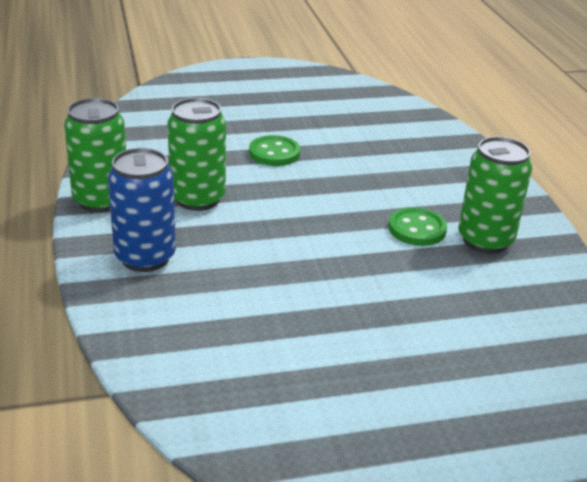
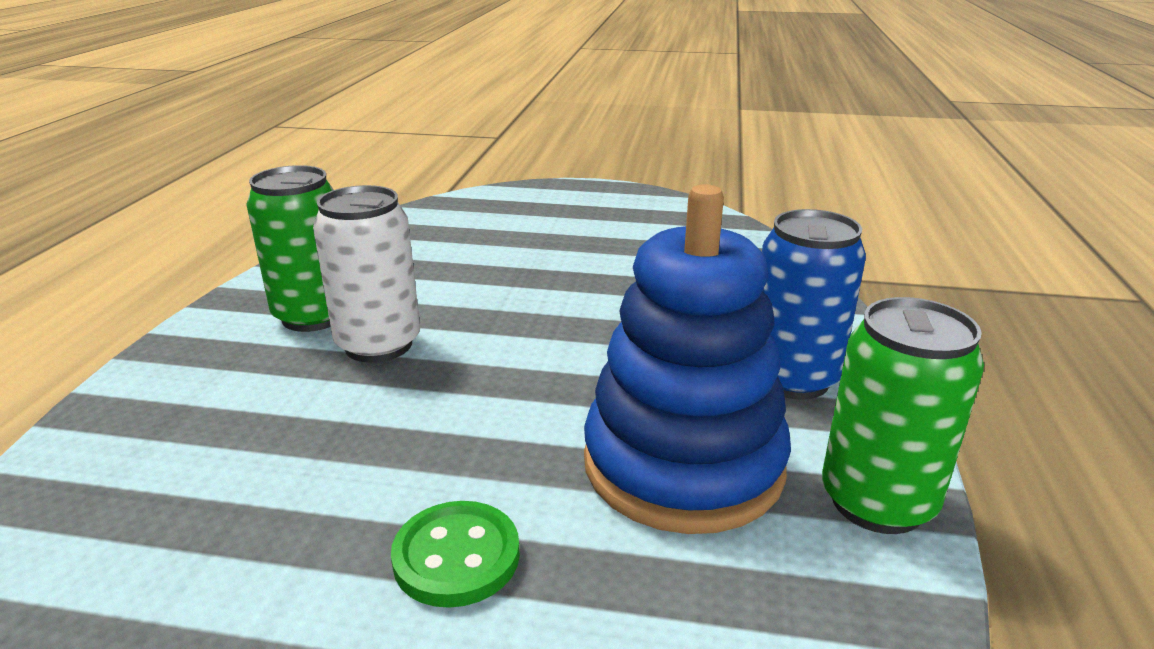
camera: 155 degrees left, 5 degrees down
(197, 199) = (683, 464): green can -> blue stacking toy
(417, 229) = (378, 344): green button -> white can

